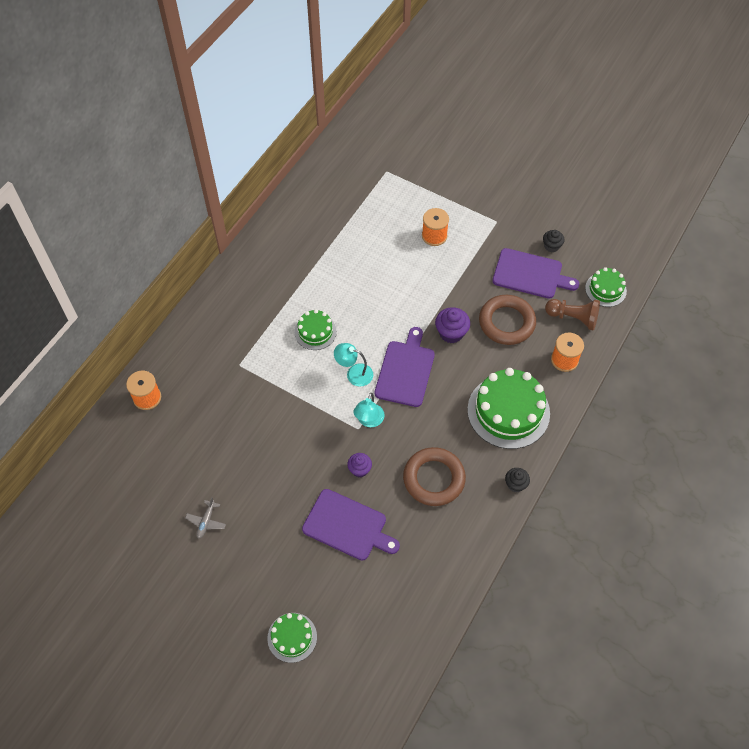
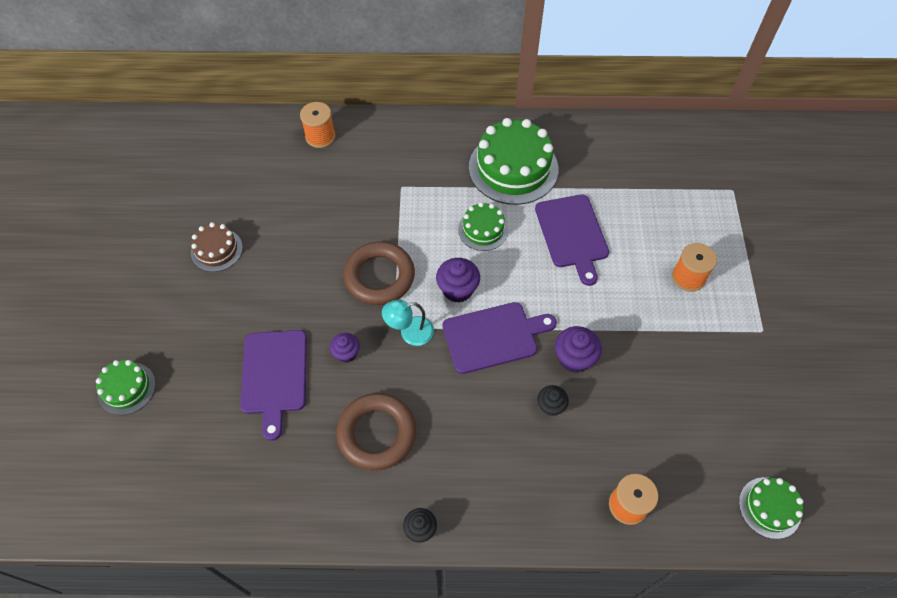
camera: 60 degrees right, 0 degrees up
(206, 521) = (216, 250): grey plane -> brown cake
(354, 373) = (457, 289): turquoise lamp -> purple cupcake
(506, 322) = (632, 411): brown ring -> brown ring (379, 276)
(508, 411) = (512, 472): green cake -> green cake (513, 168)
(530, 274) = (719, 405): purple cutting board -> purple cutting board (572, 234)
(551, 246) = (780, 410): black cupcake -> black cupcake (550, 406)
(573, 318) = (696, 486): brown pawn -> none

